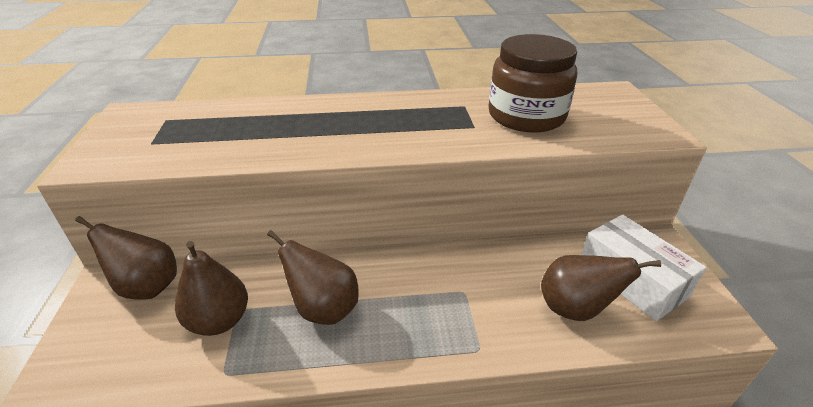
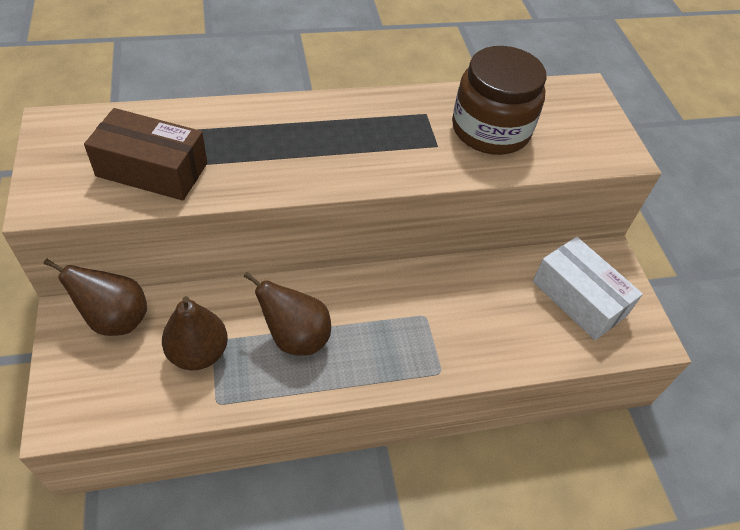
camera: 10 degrees left, 15 degrees up
(199, 142) = (152, 169): none -> brown box
(575, 309) = (526, 330): brown pear -> none

